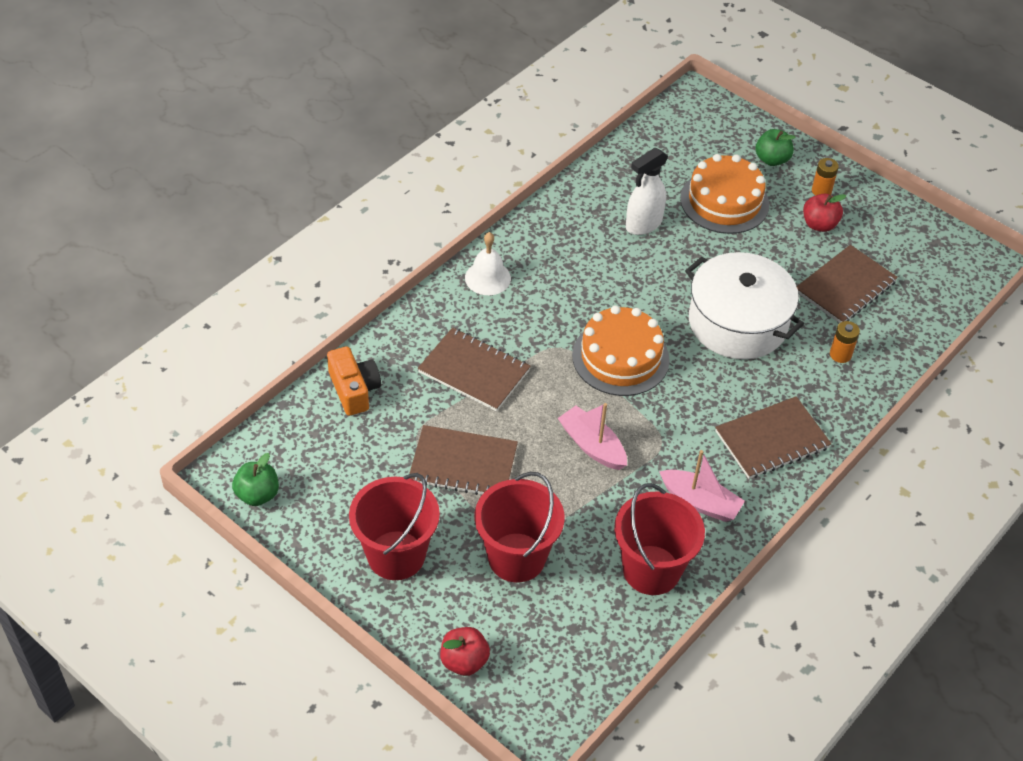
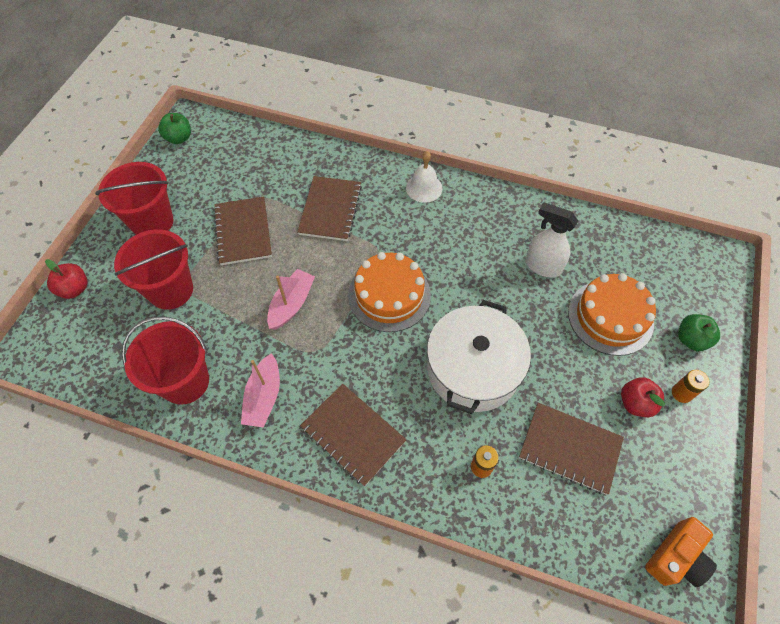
camera: 70 degrees right, 10 degrees up
(354, 390) = (283, 153): orange camera -> orange camera (676, 558)

